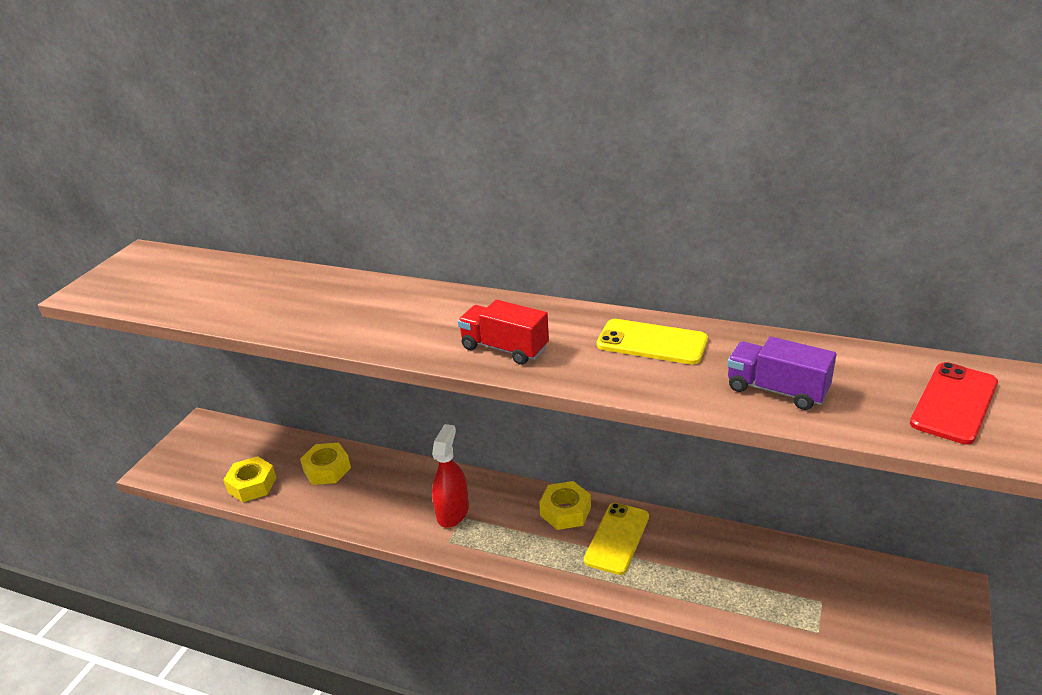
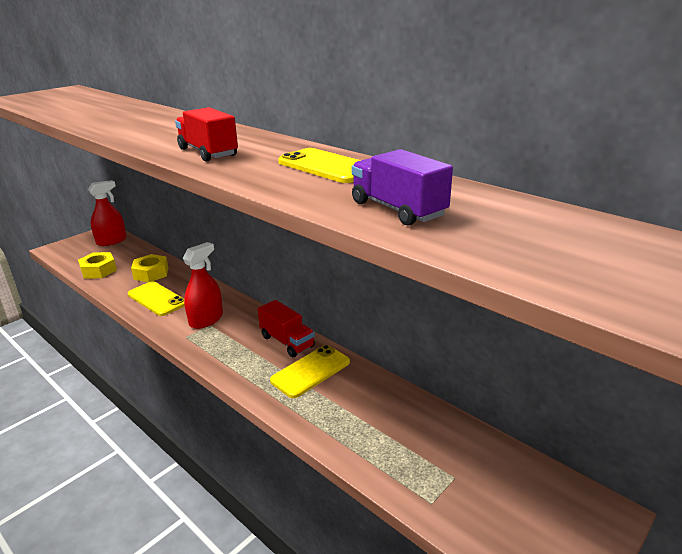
camera: 20 degrees right, 5 degrees down
(225, 436) = (111, 241): none -> red spray bottle
(368, 503) = (157, 299): none -> yellow phone
(565, 511) = (287, 341): yellow nut -> red truck
(954, 403) = (583, 251): red phone -> none

